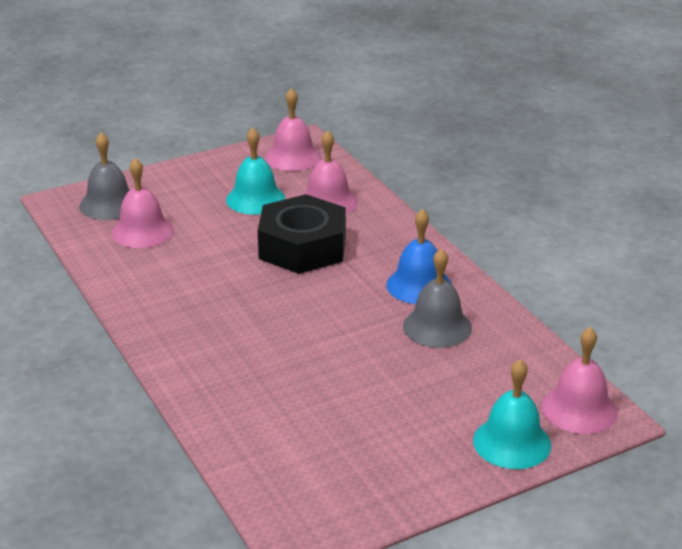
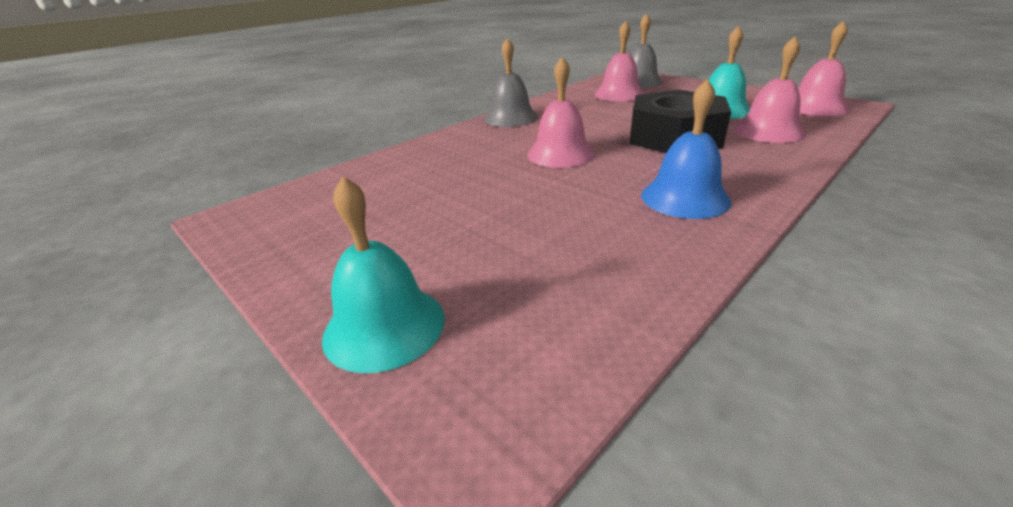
camera: 75 degrees right, 0 degrees up
(437, 327) = (612, 223): grey bell -> grey bell (511, 118)
(579, 409) = (493, 394): pink bell -> pink bell (560, 154)

